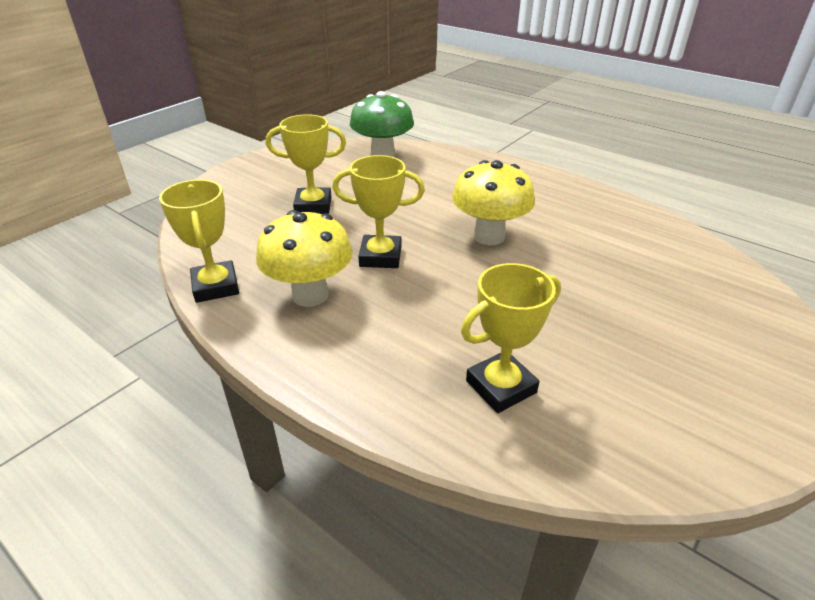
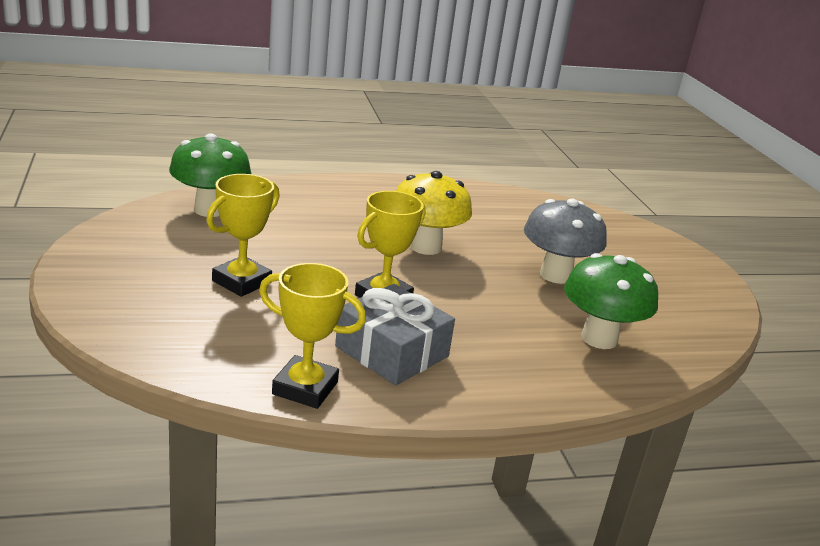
camera: 55 degrees left, 10 degrees down
(310, 295) = (392, 351): yellow mushroom -> grey gift
(501, 386) = (599, 338): yellow trophy -> green mushroom
(571, 311) = (555, 275): none -> grey mushroom

